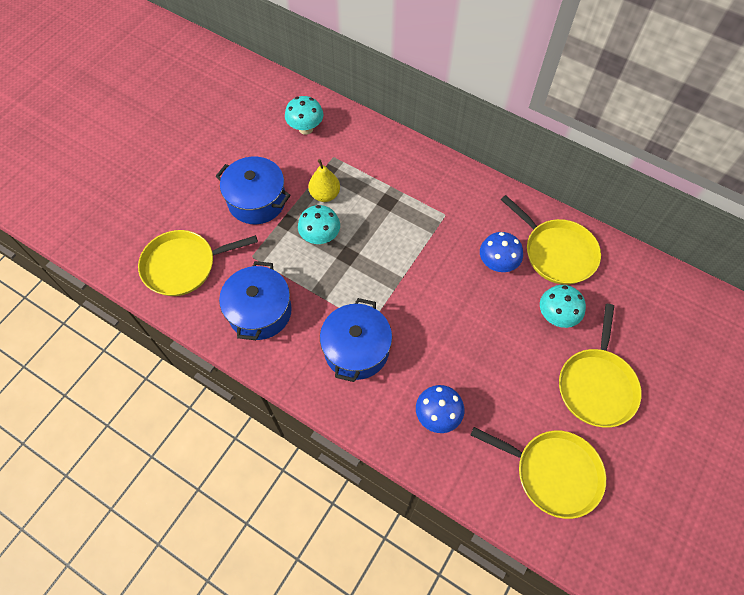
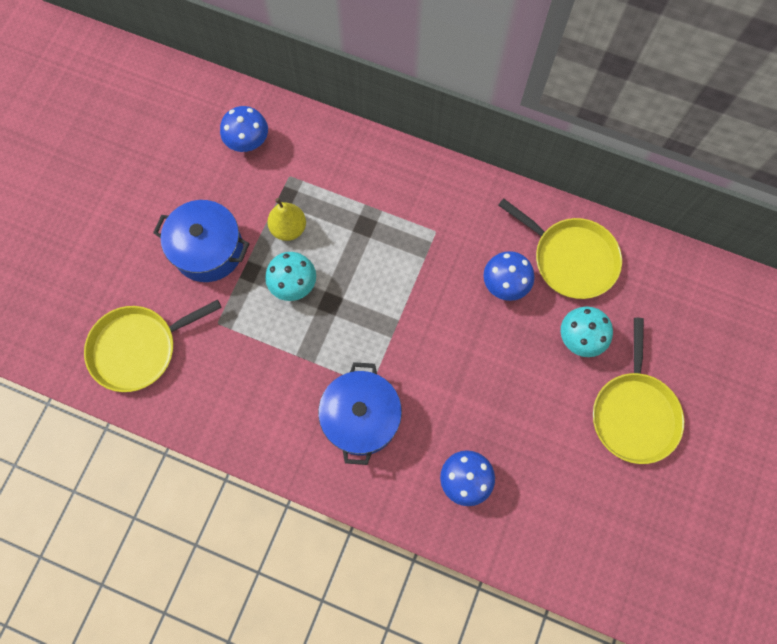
camera: 10 degrees left, 10 degrees up
(260, 311) = (241, 391): blue pot -> none
(305, 128) = (248, 142): turquoise mushroom -> blue mushroom
(553, 473) = (598, 522): yellow pan -> none

